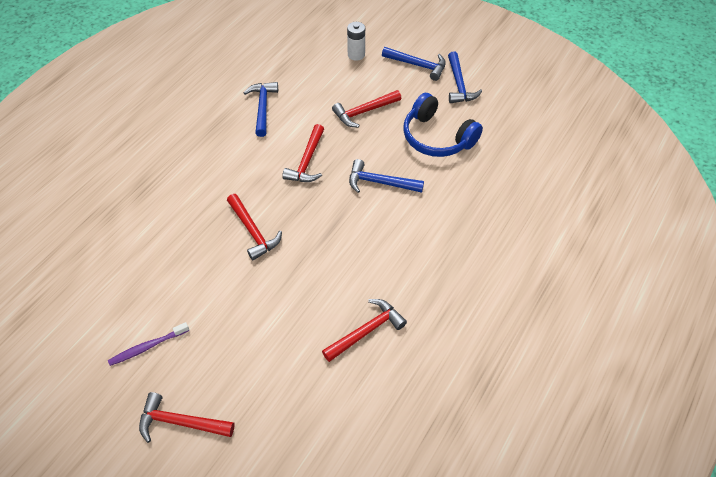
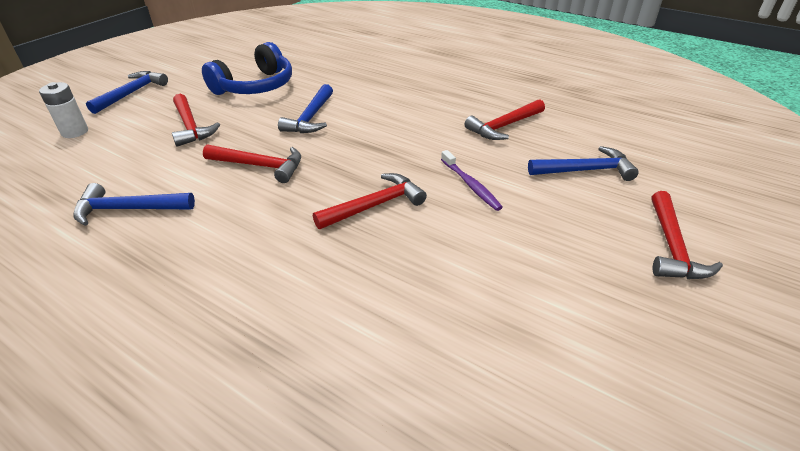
camera: 90 degrees left, 15 degrees down
(148, 347) = (583, 293): purple toothbrush -> purple toothbrush (470, 185)
(366, 331) = (504, 126): red hammer -> red hammer turned 90 degrees counterclockwise
(459, 84) = (182, 73): blue hammer -> blue hammer (585, 170)

